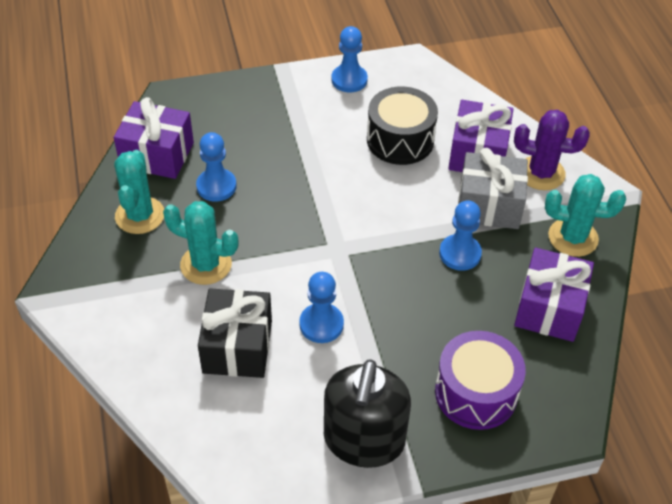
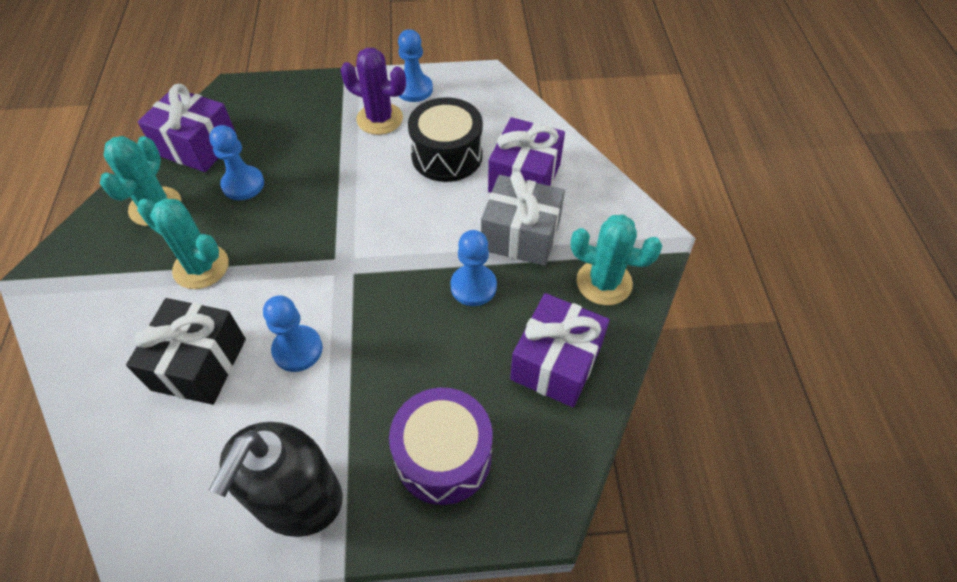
camera: 10 degrees right, 5 degrees up
(541, 173) = (587, 206): purple cactus -> purple cactus (380, 119)

